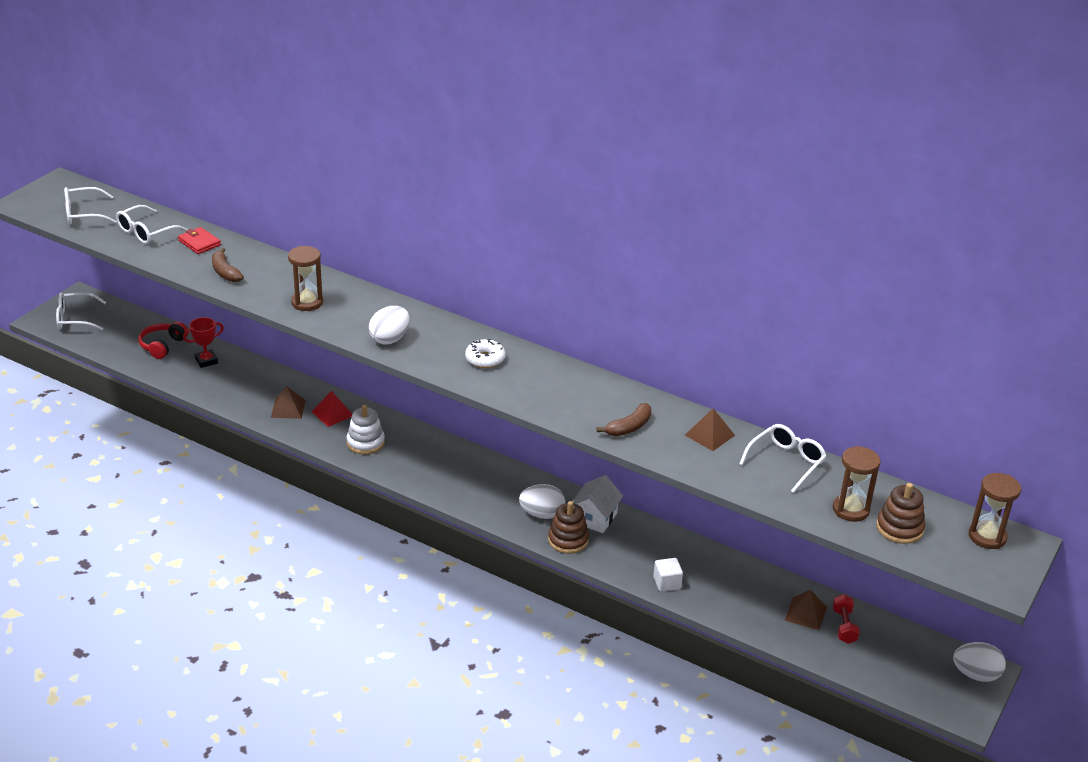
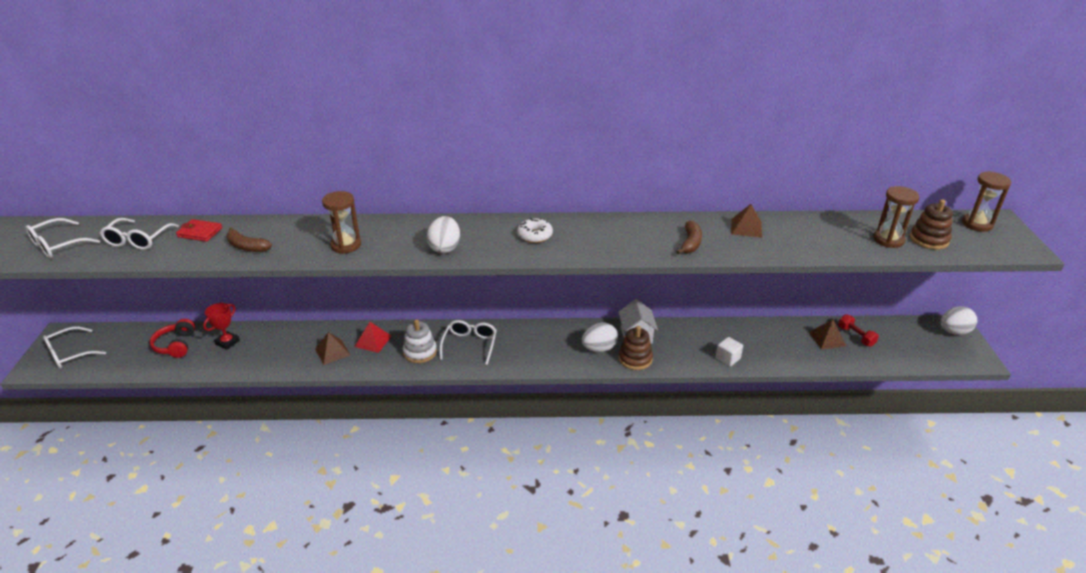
camera: 30 degrees left, 0 degrees up
(786, 462) = (813, 226): white glasses -> white glasses (470, 345)

